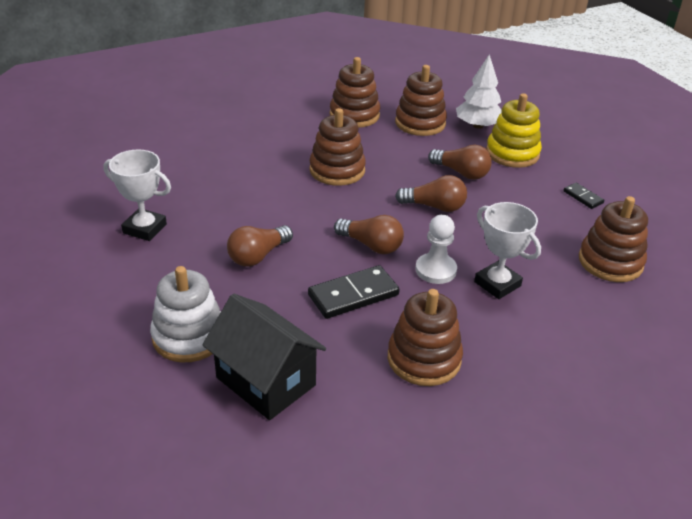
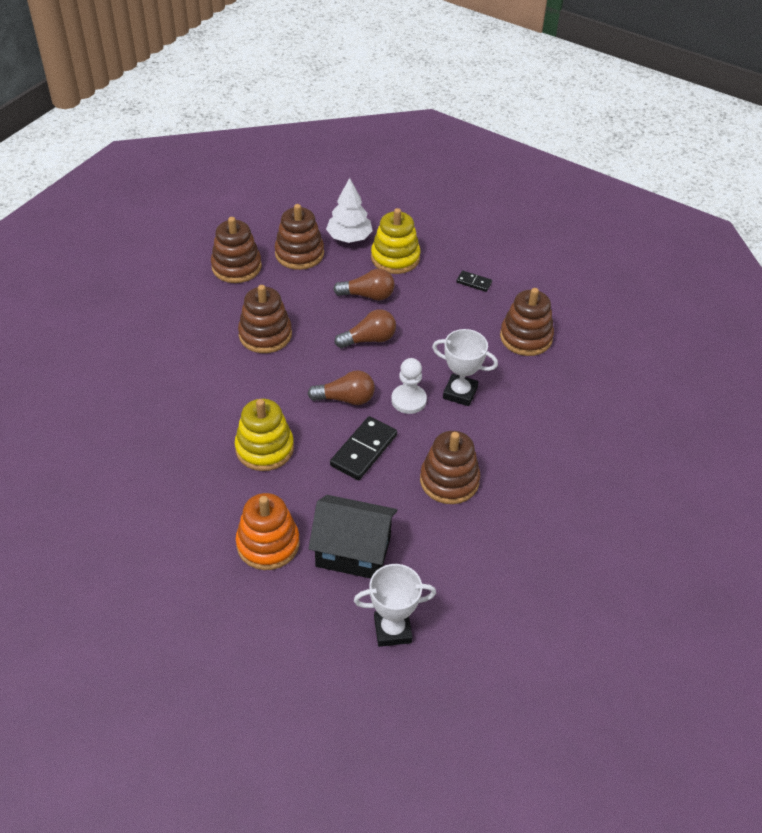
camera: 30 degrees left, 10 degrees up
(145, 228) = (148, 464): white trophy -> white trophy (392, 630)
(189, 336) = (268, 544): white stacking toy -> orange stacking toy
(258, 256) = (264, 448): brown light bulb -> yellow stacking toy

